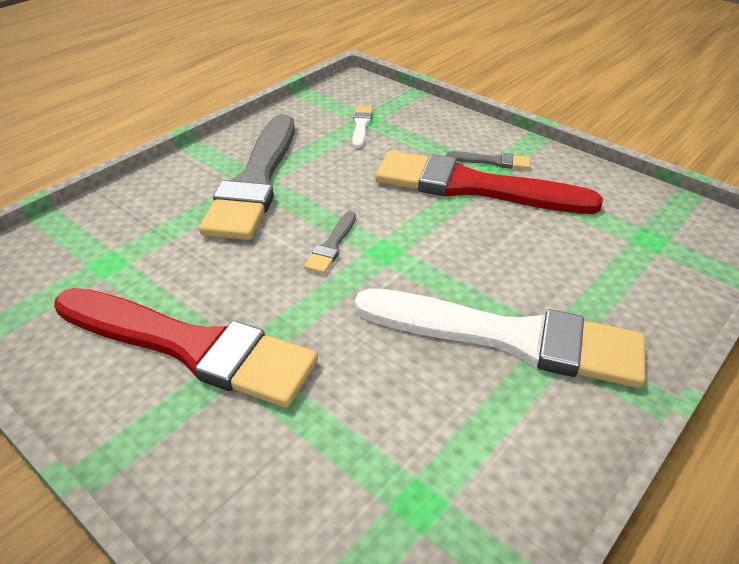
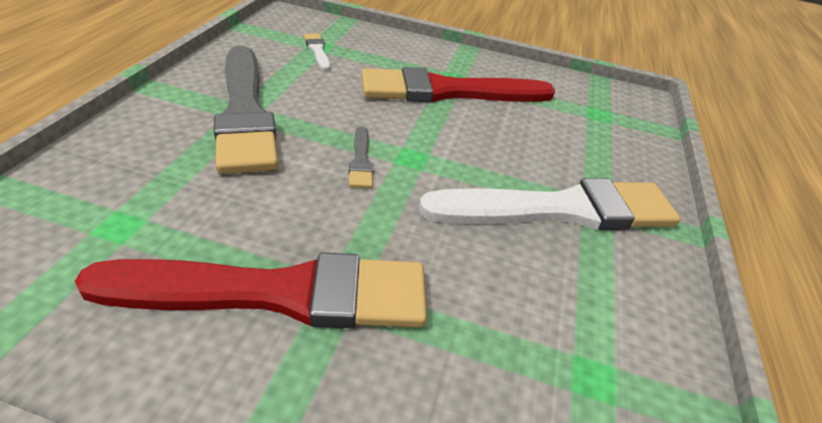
camera: 30 degrees left, 0 degrees up
(492, 161) = (449, 69): grey brush -> none

